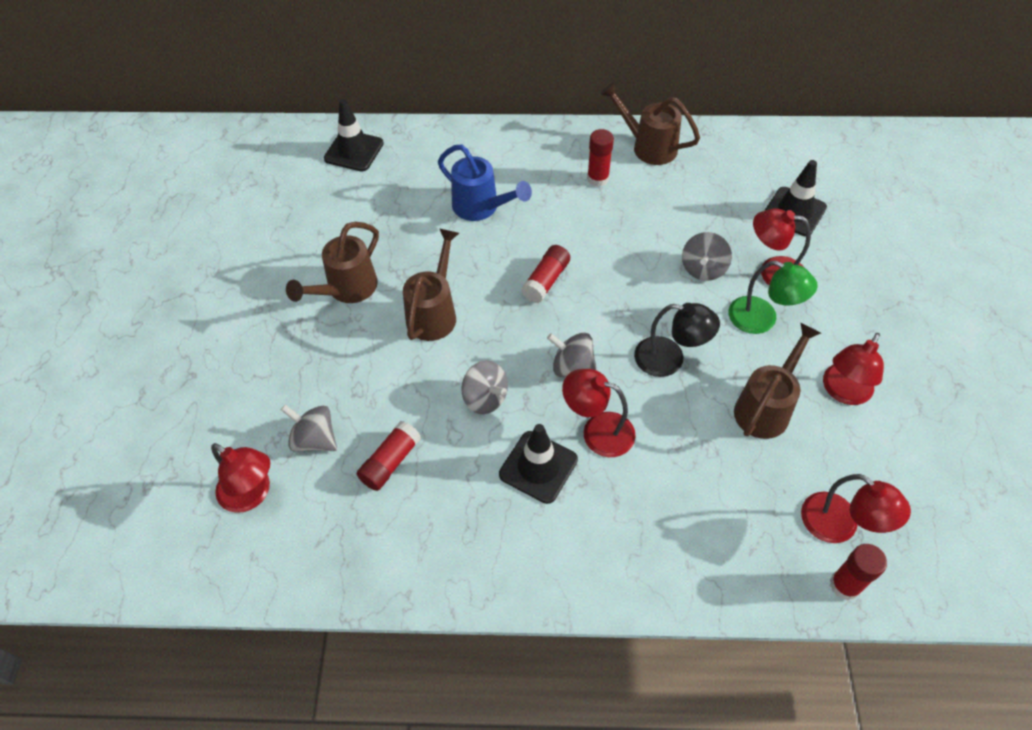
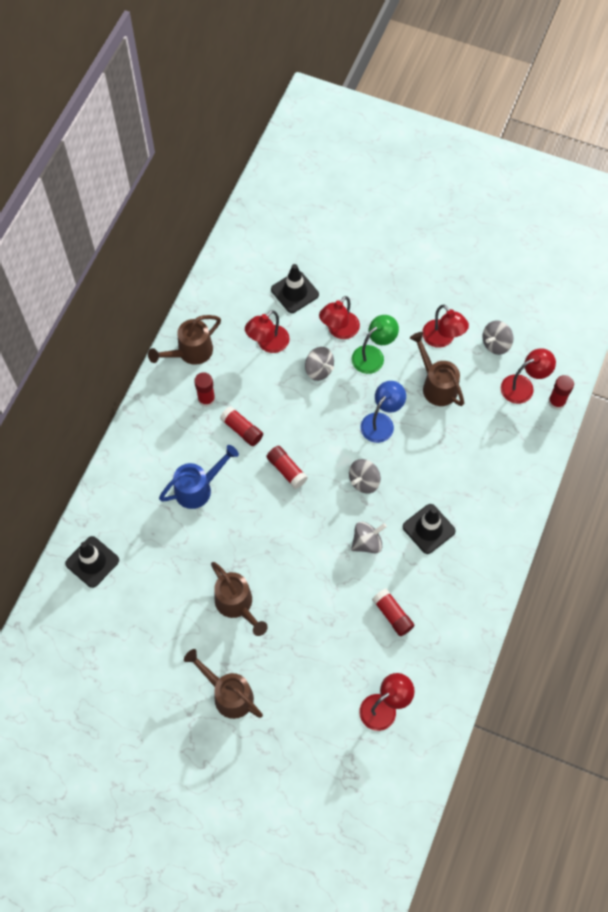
camera: 70 degrees left, 10 degrees up
(314, 439) = (357, 658): grey spinning top -> grey spinning top (496, 344)
(434, 313) = (284, 552): brown watering can -> brown watering can (228, 694)
(576, 222) = (242, 430): none -> red glue stick
(597, 431) = (416, 485): red lamp -> red lamp (268, 344)
(669, 359) = (381, 422): black lamp -> blue lamp

